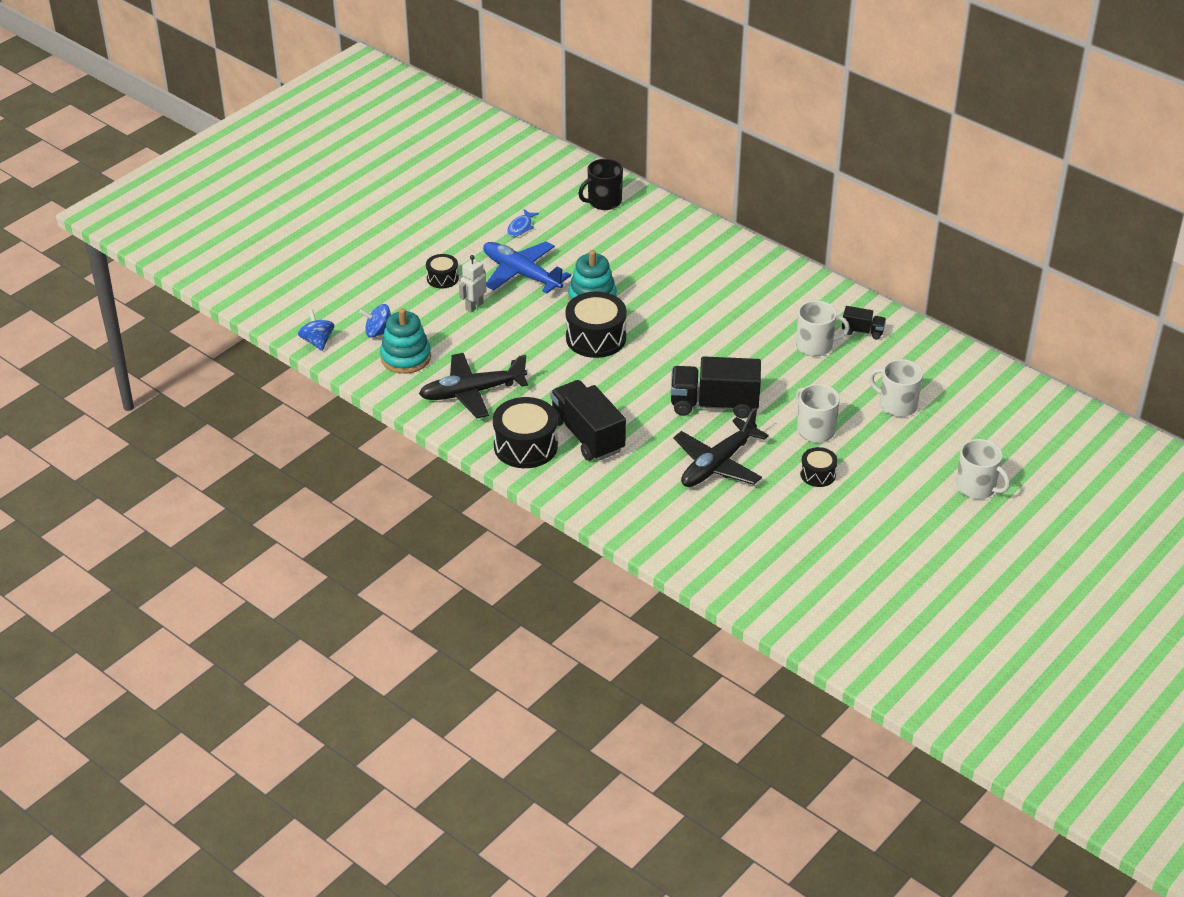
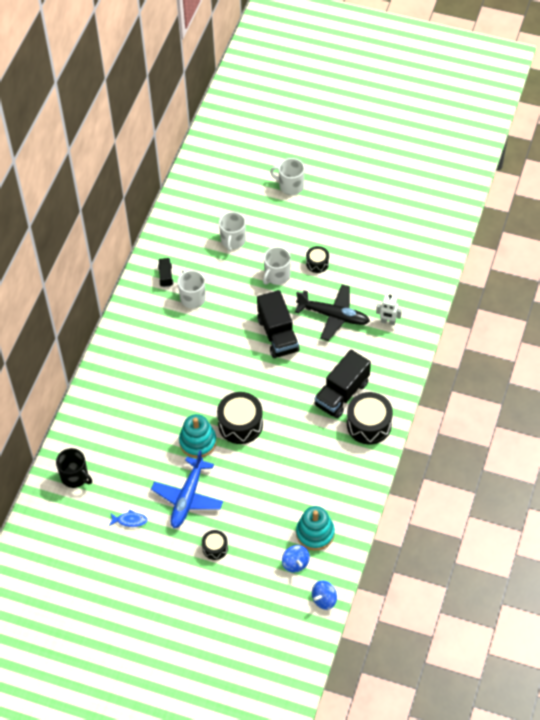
camera: 110 degrees left, 15 degrees up
(472, 392) = (331, 476): black plane -> none
(474, 306) = (238, 513): white robot -> white robot (388, 322)
(977, 487) = (290, 186): white mug -> white mug turned 90 degrees counterclockwise

